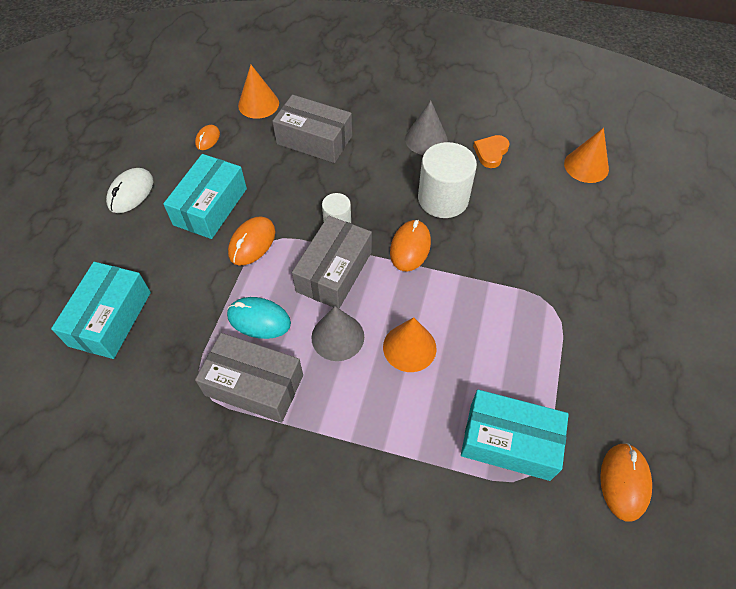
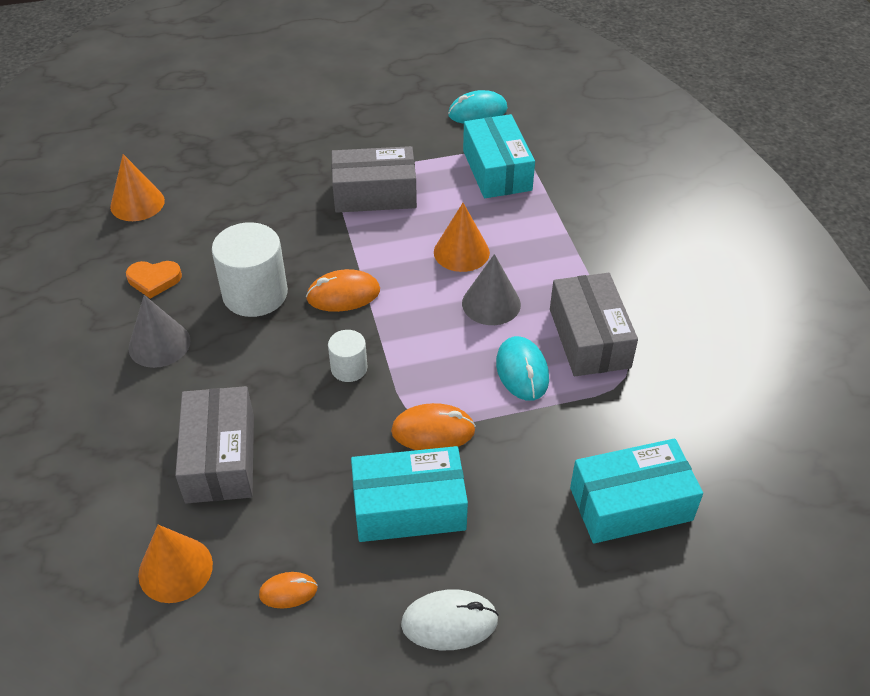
camera: 120 degrees left, 10 degrees down
(334, 271) = (418, 340): grey box -> grey box (374, 194)
(624, 482) = (477, 112): orange mouse -> turquoise mouse

